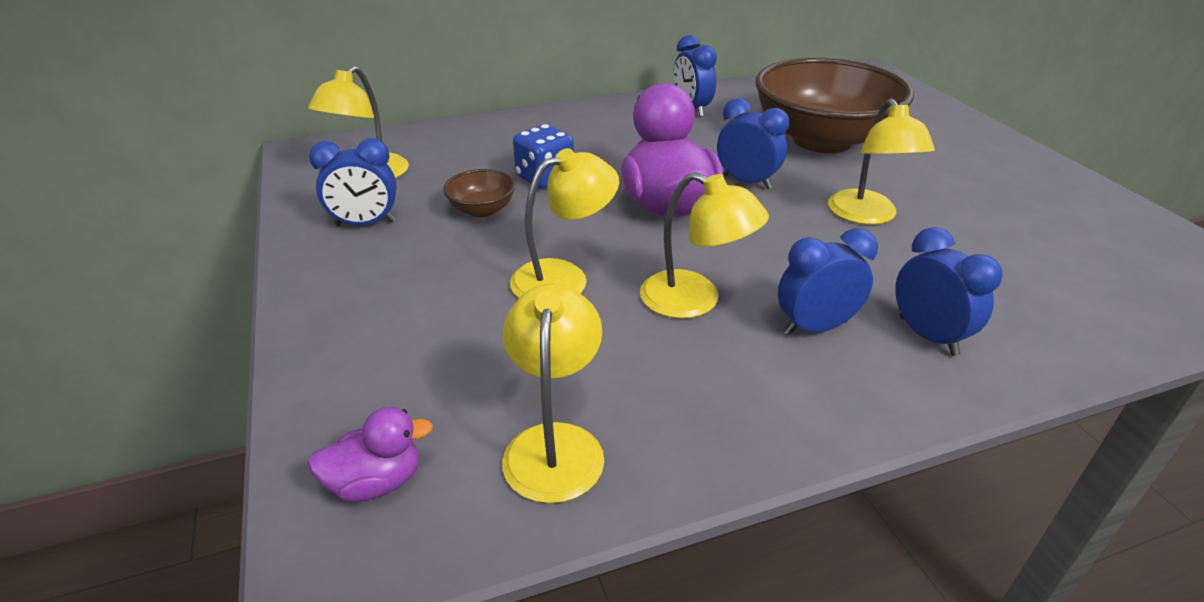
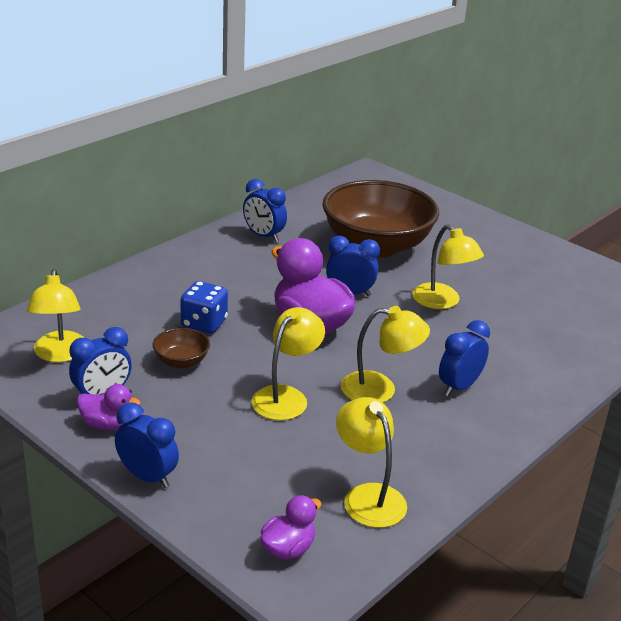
camera: 30 degrees left, 5 degrees down
(337, 254) = (107, 424): none -> purple duck
(927, 336) = (520, 375): blue clock -> blue clock (147, 477)

